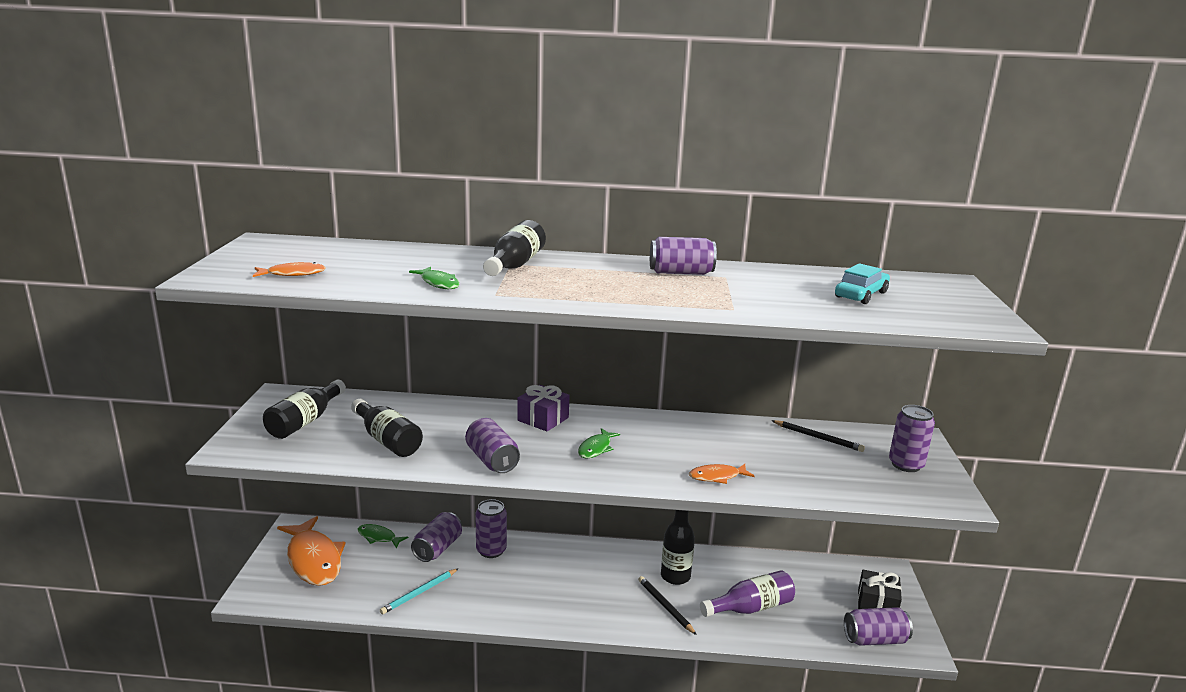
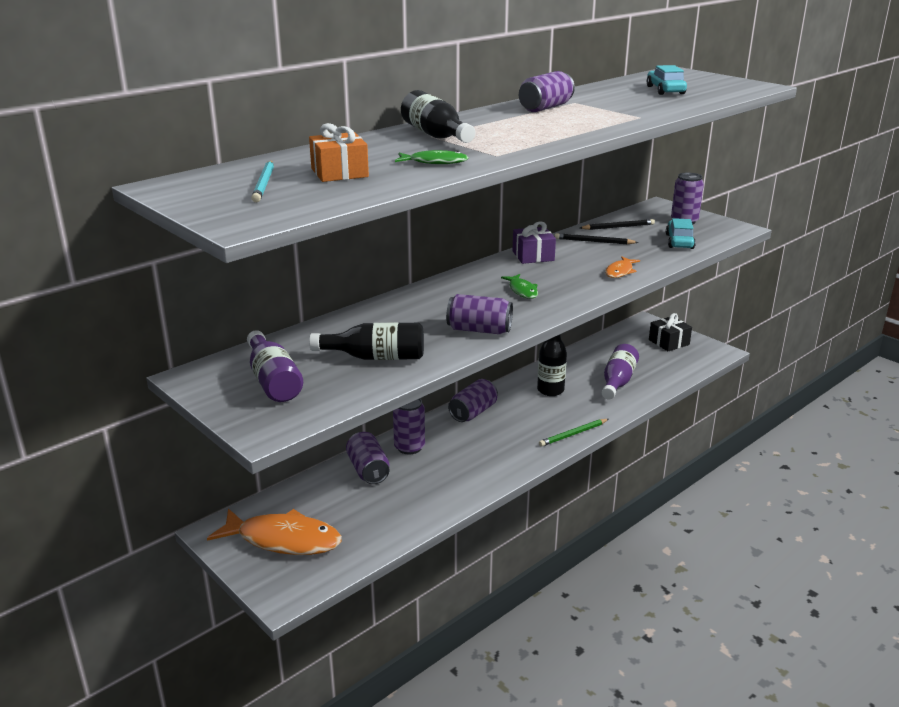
camera: 45 degrees left, 5 degrees up
(293, 274) = (304, 195): orange fish -> none
(305, 421) = (273, 381): black bottle -> purple bottle
(363, 267) = (339, 173): none -> orange gift
(378, 537) = (305, 492): green fish -> none
(419, 593) = (414, 503): turquoise pencil -> turquoise pencil (264, 183)
(543, 419) = (447, 291): purple gift -> purple gift (533, 256)
(624, 625) = (573, 434): none -> green pencil
(665, 606) = (575, 410): black pencil -> black pencil (594, 241)
(849, 480) = (679, 241): none -> turquoise car
(875, 639) = (696, 360): purple can -> purple can (473, 412)

